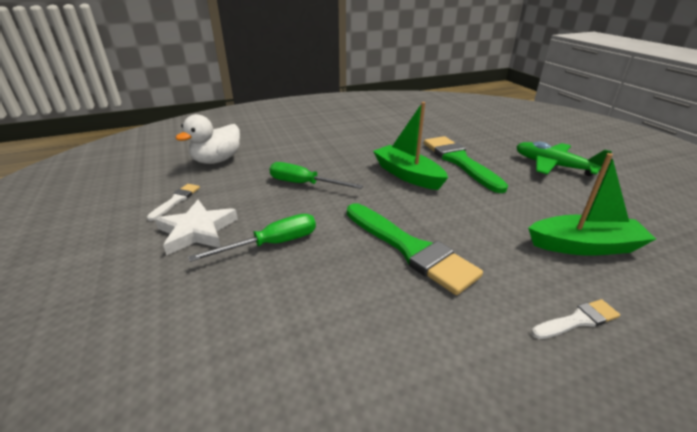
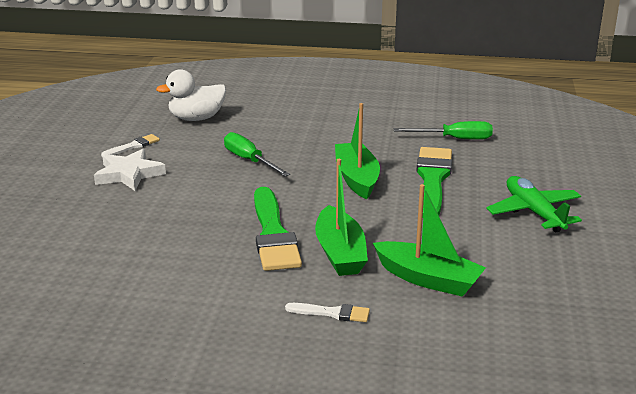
camera: 30 degrees right, 5 degrees down
(272, 244) = (173, 199): green screwdriver -> green screwdriver (454, 139)
(488, 247) = (340, 253): none -> green boat

